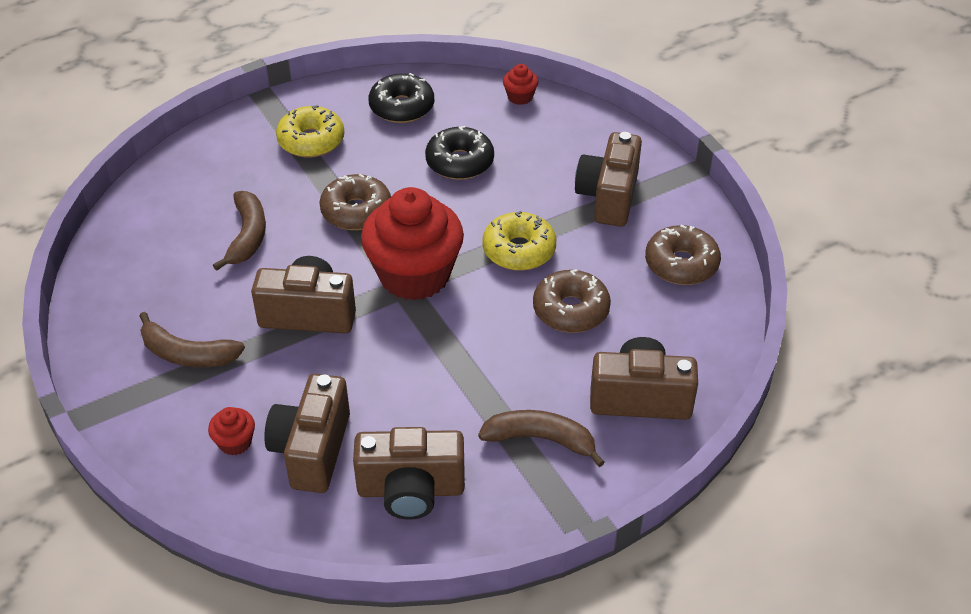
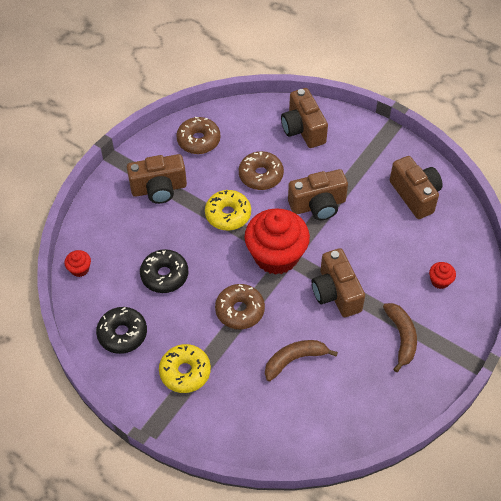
camera: 115 degrees left, 10 degrees up
(312, 450) = (421, 245): brown camera -> brown camera (318, 205)
(540, 439) = (353, 158): brown banana -> none

